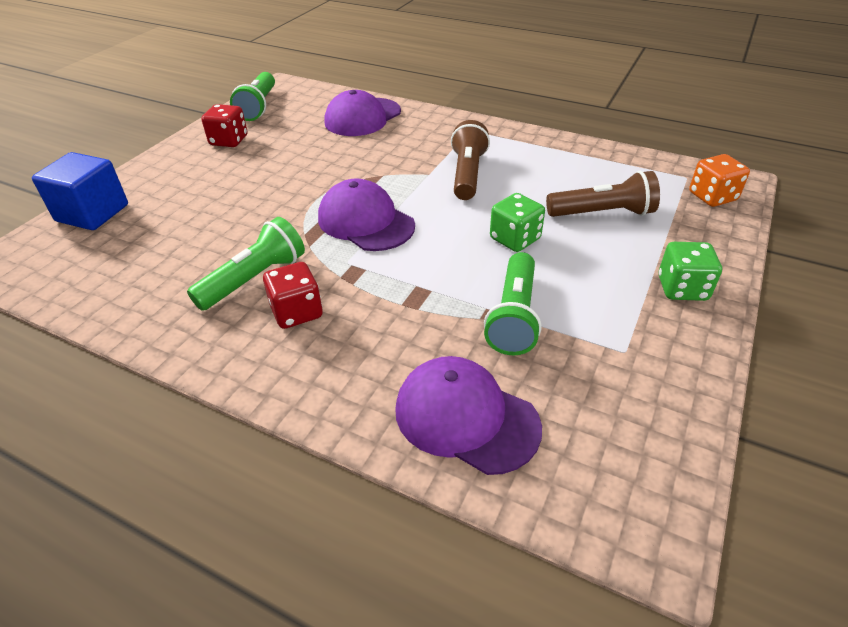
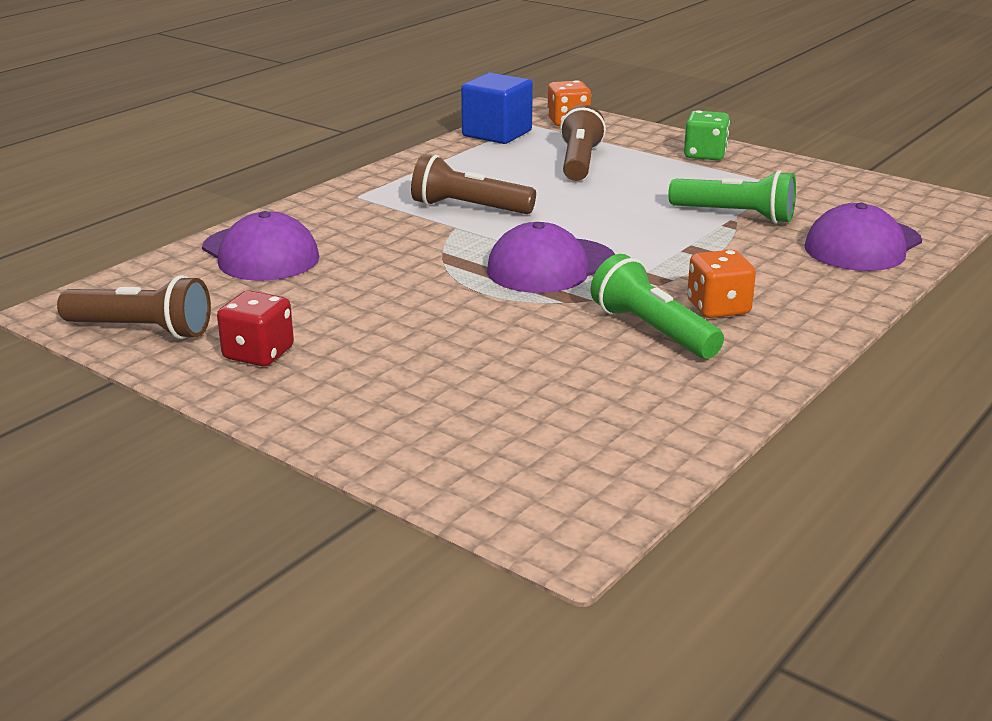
camera: 80 degrees left, 15 degrees down
(92, 213) = (441, 461): blue cube -> blue cube (497, 133)
(259, 107) = (142, 330): green flashlight -> brown flashlight
(297, 312) = (718, 308): red dice -> orange dice
(515, 239) = (612, 201): green dice -> none

